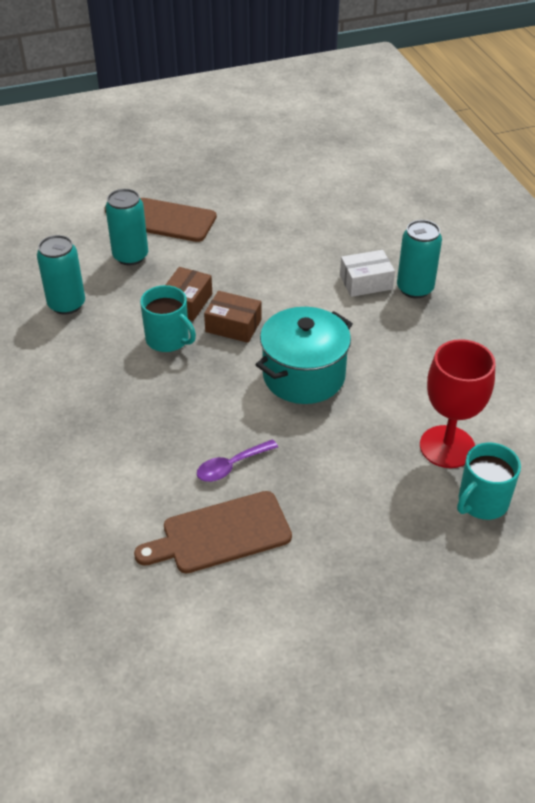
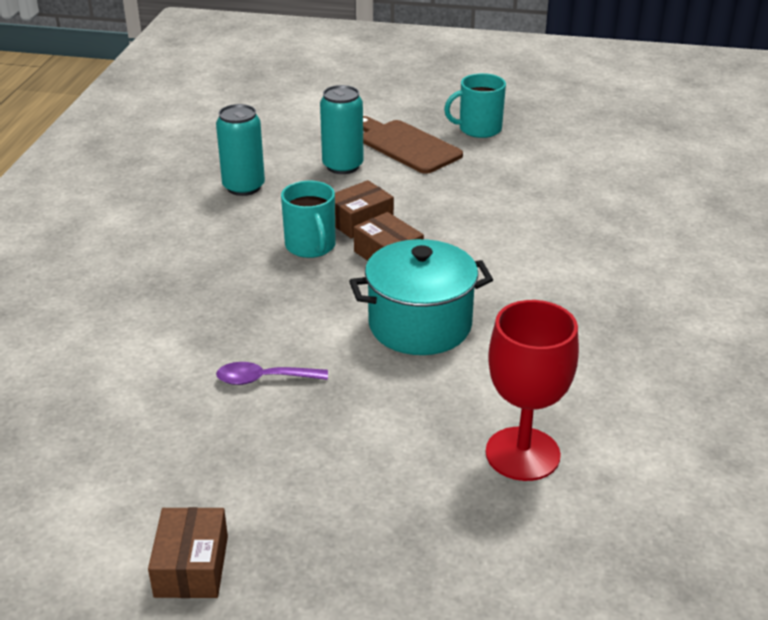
camera: 30 degrees right, 10 degrees down
(220, 534) = (193, 436): brown cutting board -> none
(307, 629) = (191, 566): none -> brown box
(366, 282) = (573, 262): white box -> none
(415, 288) = (627, 286): turquoise can -> none
(482, 502) = (513, 528): turquoise mug -> turquoise mug (478, 129)

